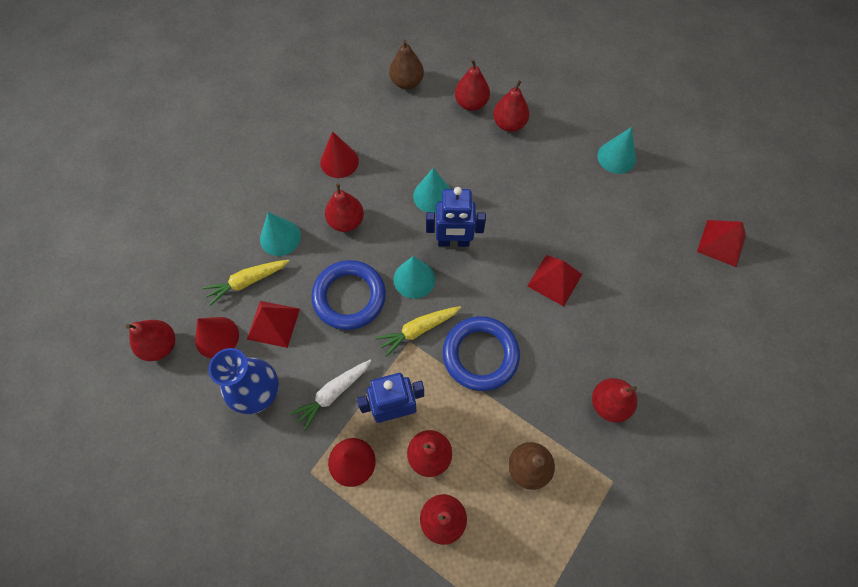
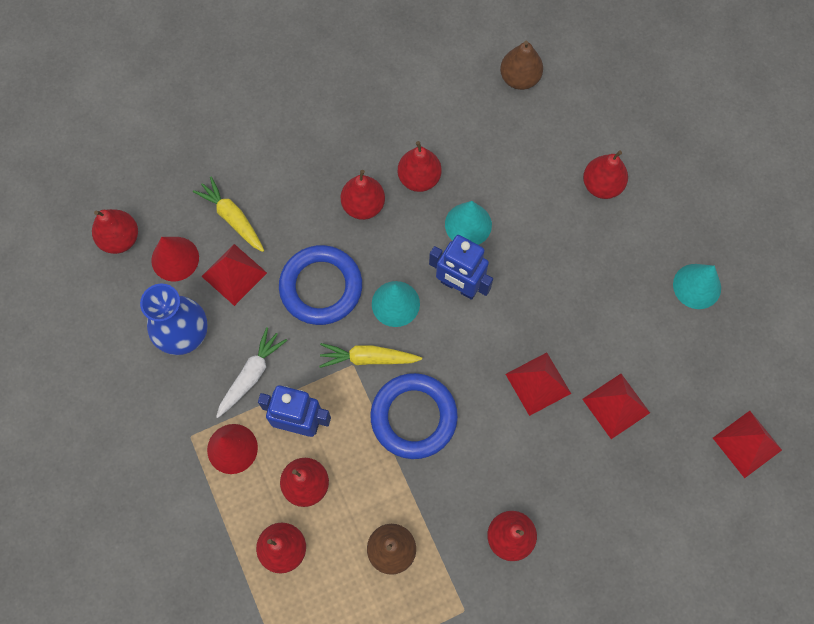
camera: 30 degrees right, 5 degrees up
(247, 282) = (232, 218): yellow carrot -> yellow carrot turned 45 degrees clockwise
(280, 237) = (289, 188): turquoise cone -> none
(333, 394) = (251, 375): white carrot -> white carrot turned 135 degrees clockwise
(339, 161) = (394, 135): red cone -> none
(471, 103) = (575, 139): red pear -> red pear (419, 178)
(618, 265) = (616, 406): none -> red pyramid

